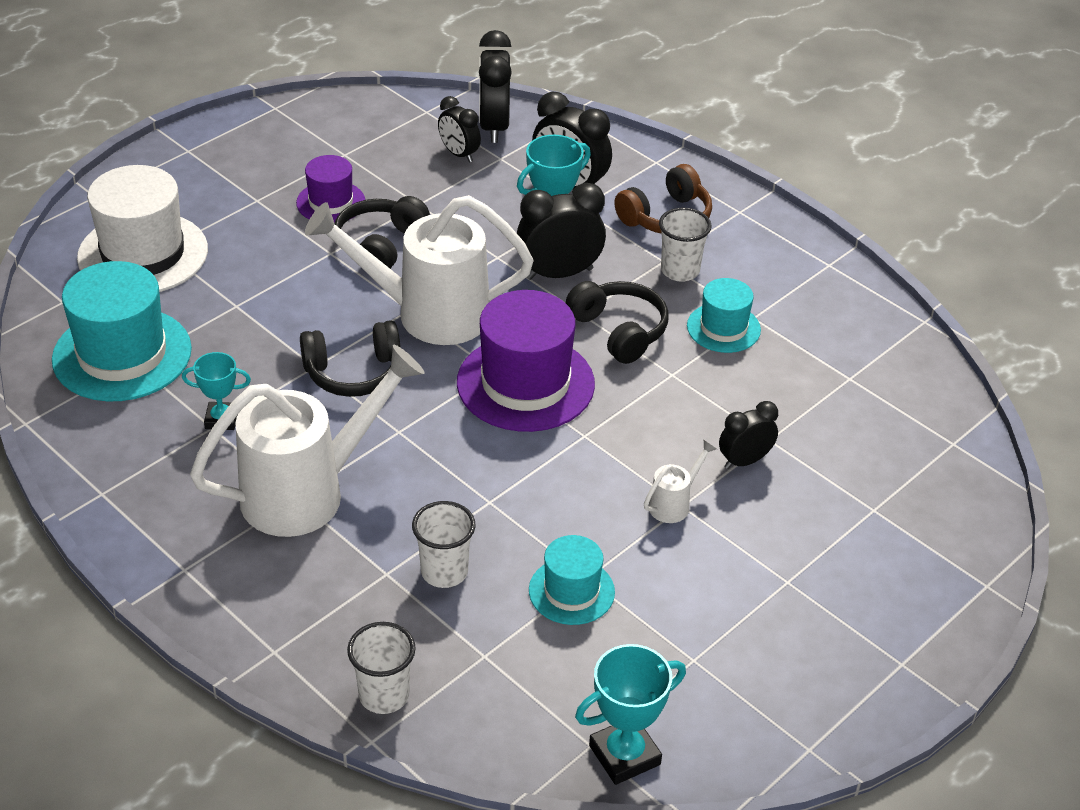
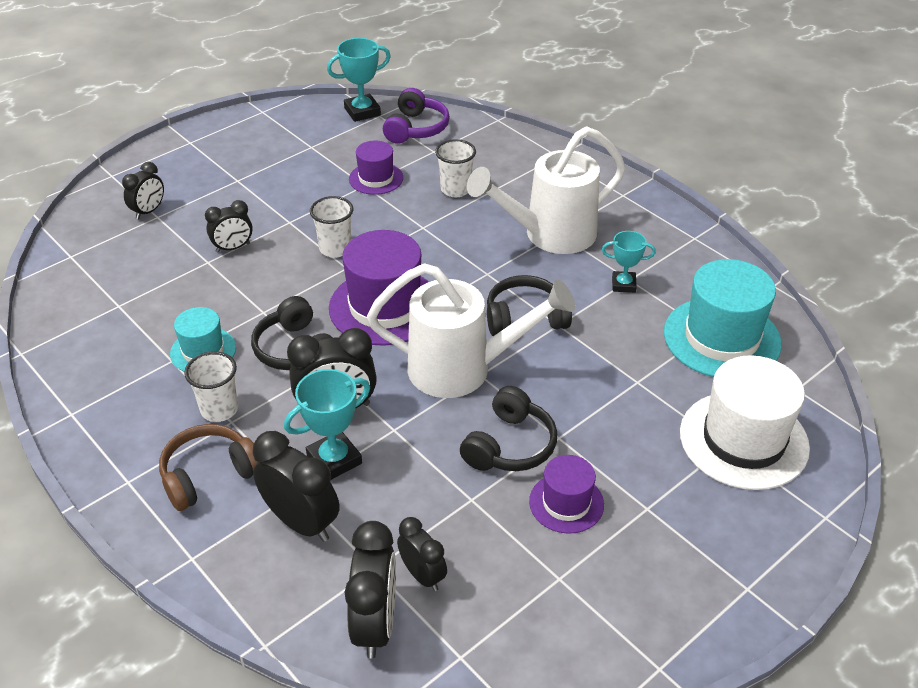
camera: 175 degrees left, 0 degrees up
(384, 695) = (492, 136): white cup -> white cup (335, 249)
(519, 711) = (416, 128): none -> purple headphones
(571, 591) = (376, 178): turquoise hat -> purple hat
(673, 504) = (295, 222): white watering can -> none
(891, 518) = (148, 211): none -> black clock

